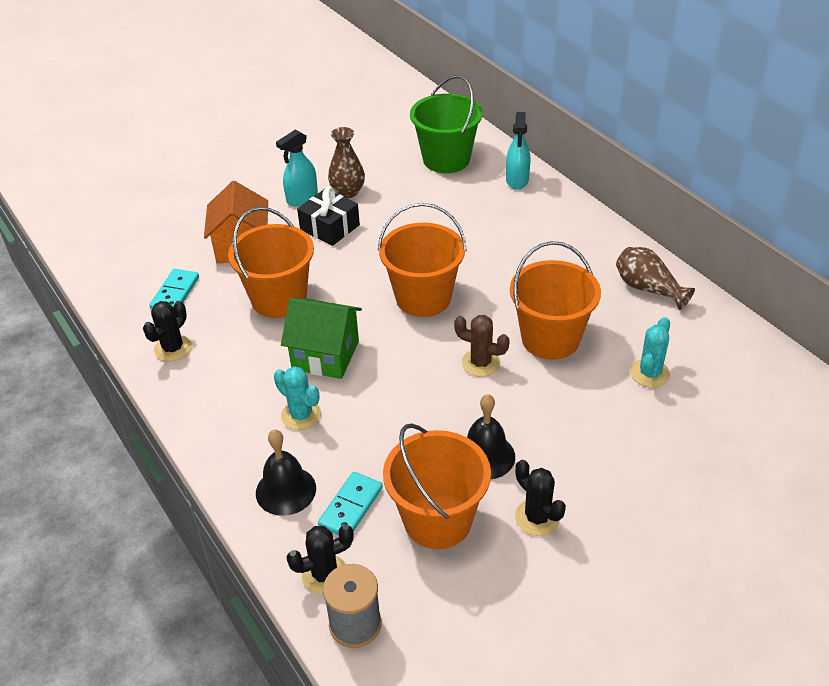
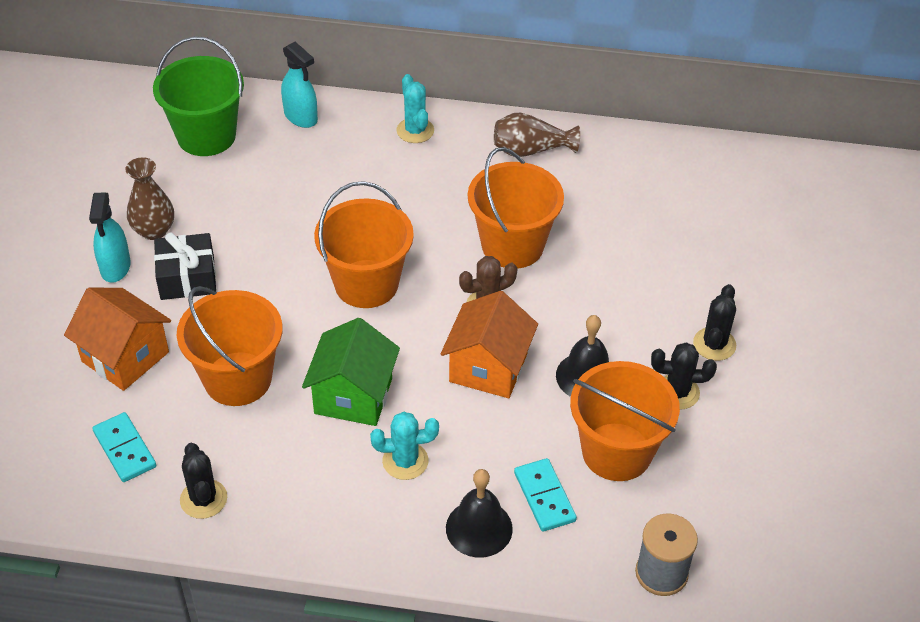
camera: 50 degrees left, 5 degrees up
(325, 355) = (353, 396): green house -> green house turned 45 degrees counterclockwise
(325, 574) = (594, 560): black cactus -> black cactus (714, 344)
(428, 400) = (488, 367): none -> orange house
(649, 373) = (615, 221): turquoise cactus -> turquoise cactus (415, 130)

